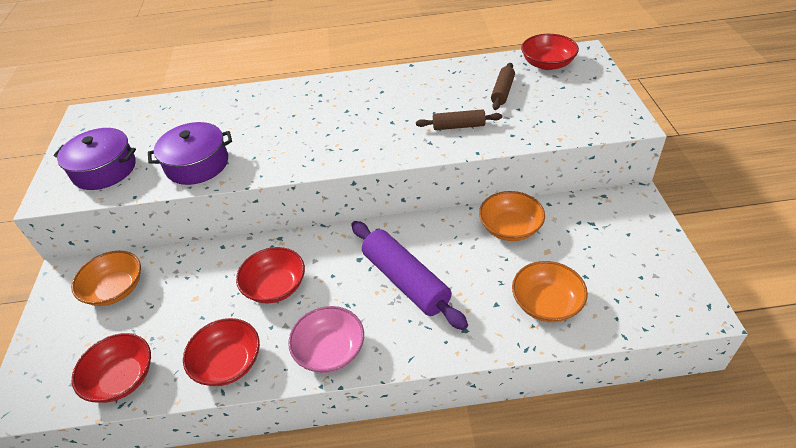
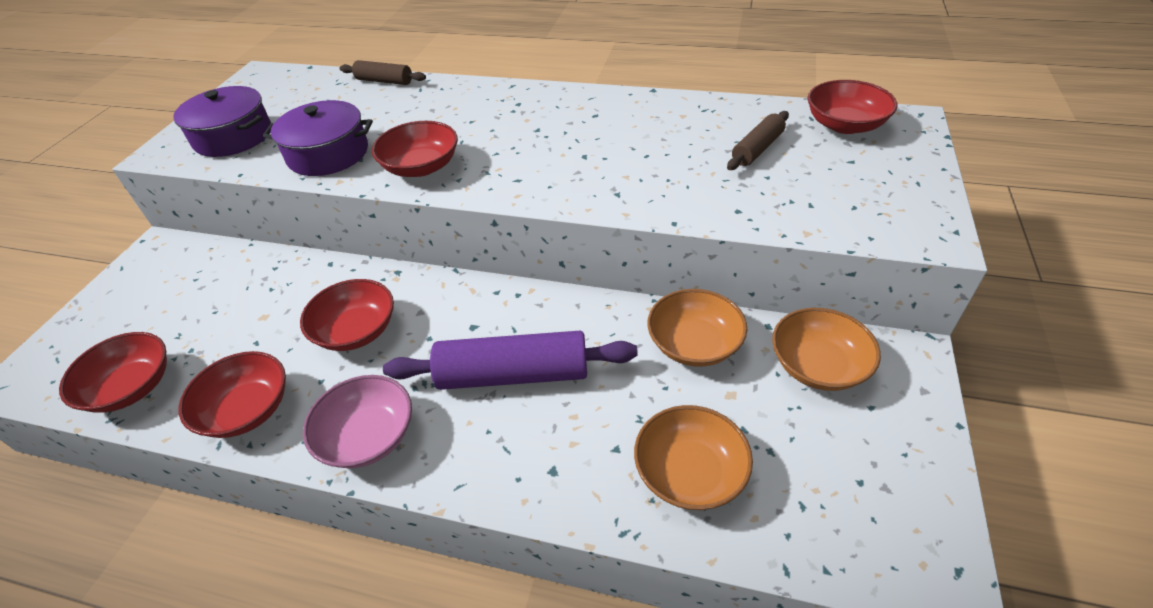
camera: 20 degrees right, 0 degrees up
(115, 289) = (193, 280): orange bowl -> orange bowl (818, 366)
(278, 157) = (421, 167): none -> red bowl
(405, 281) = (513, 375): purple rolling pin -> purple rolling pin turned 75 degrees counterclockwise
(458, 126) = (668, 181): brown rolling pin -> brown rolling pin (384, 81)

